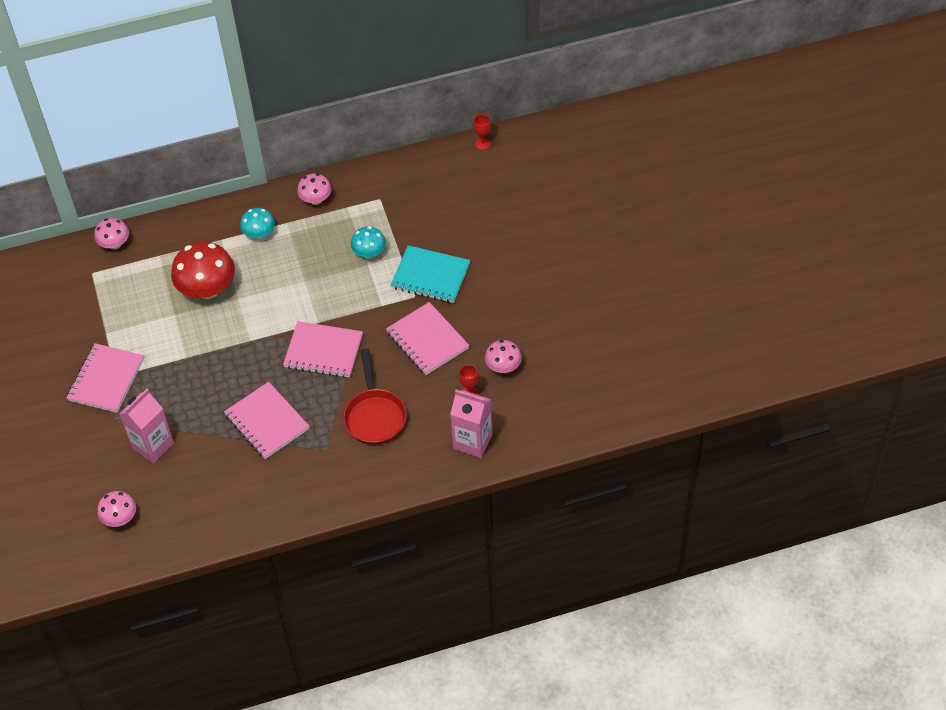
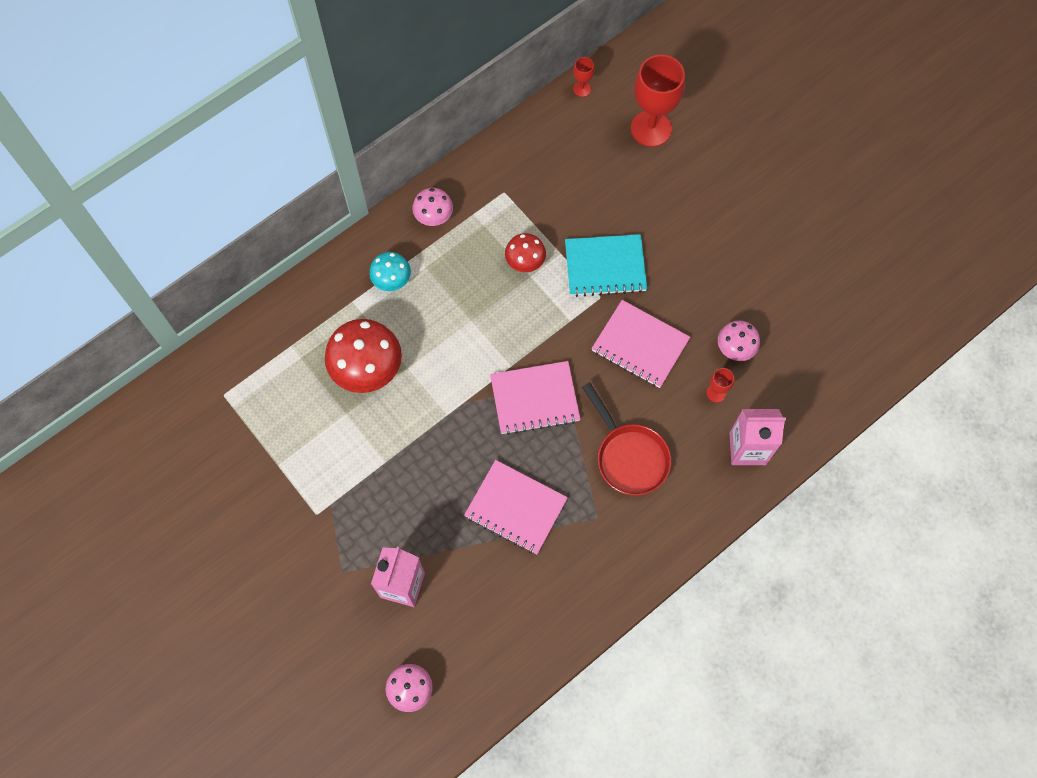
camera: 25 degrees left, 15 degrees up
(106, 379) = (307, 523): pink notebook -> none
(114, 244) = (232, 349): pink mushroom -> none
(369, 253) = (525, 261): turquoise mushroom -> red mushroom
(523, 188) = (651, 128): none -> red goblet

